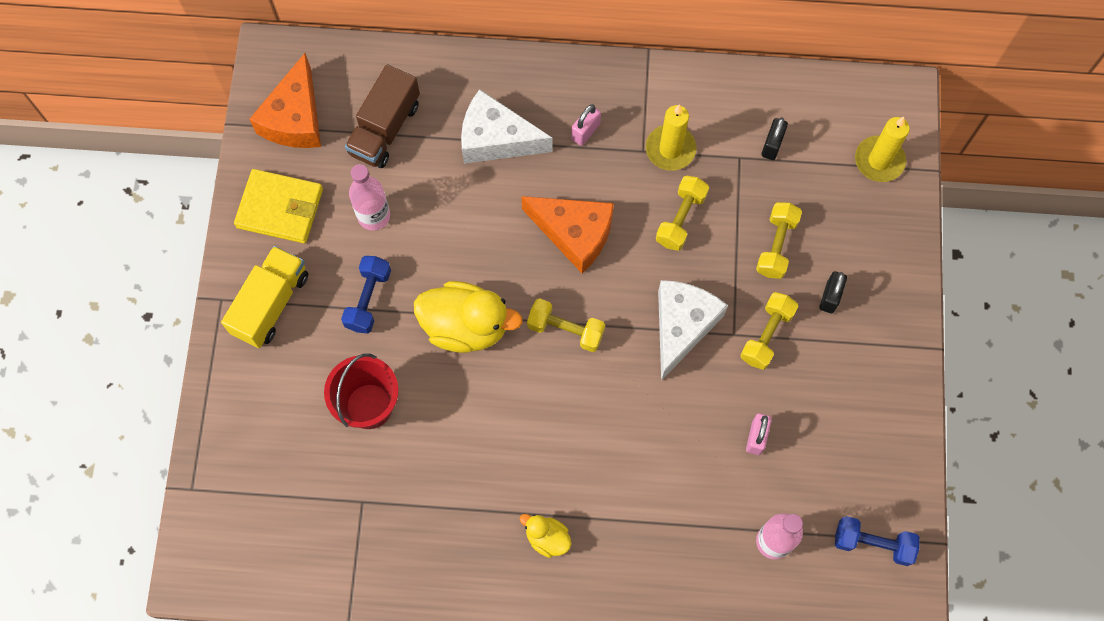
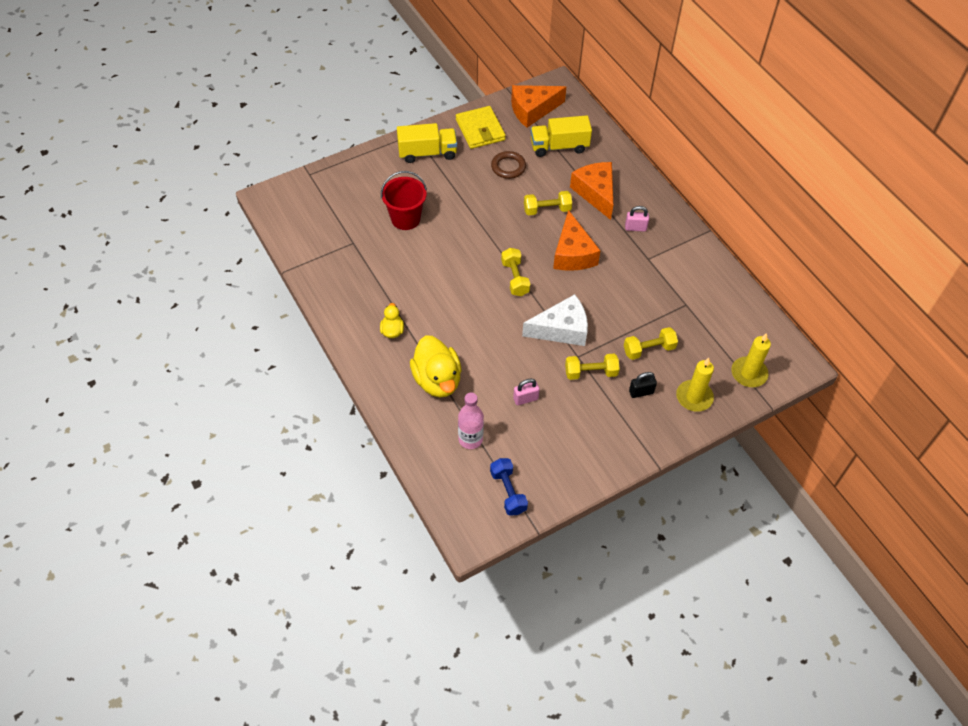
camera: 55 degrees right, 15 degrees down
(368, 299) = (462, 188): blue dumbbell -> none
(374, 216) = (508, 167): pink bottle -> brown ring
(385, 129) = (559, 146): brown truck -> yellow truck
(466, 326) = (481, 235): yellow duck -> yellow duck (437, 380)
(496, 139) = (595, 193): white cheese -> orange cheese
(670, 149) = (660, 270): yellow candle -> yellow candle (694, 397)
(681, 219) = (624, 296): yellow dumbbell -> yellow dumbbell (547, 210)
(772, 145) = (708, 316): black padlock -> none

